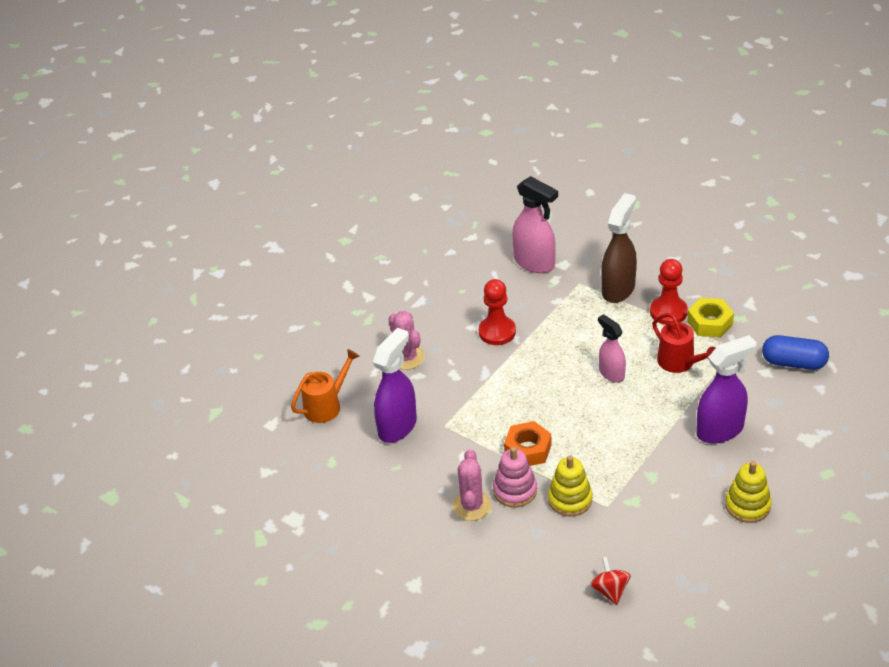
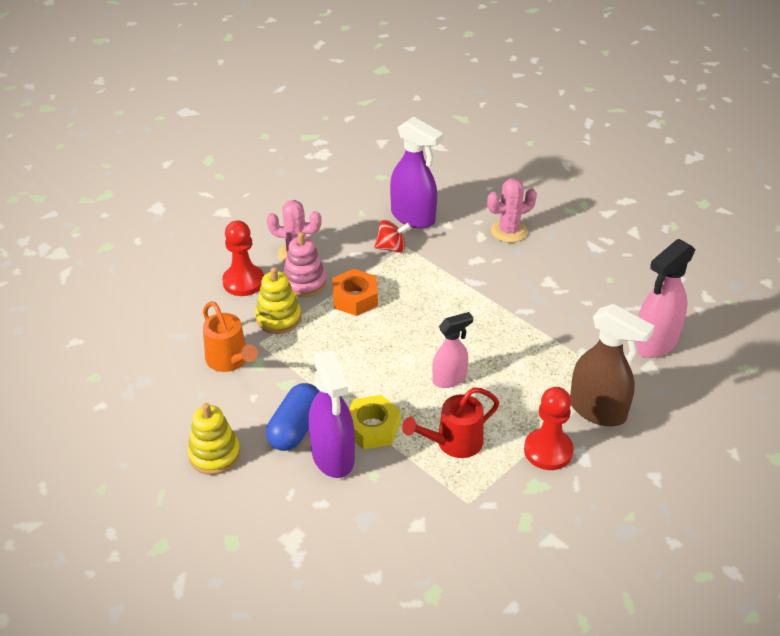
camera: 95 degrees right, 0 degrees up
(327, 405) = (453, 178): orange watering can -> orange watering can (230, 361)
(497, 332) = (536, 298): red pawn -> red pawn (243, 282)
(610, 590) = (157, 328): red spinning top -> red spinning top (391, 248)
(710, 323) = (521, 488): yellow nut -> yellow nut (372, 428)
(794, 363) = (427, 560): blue capsule -> blue capsule (295, 428)

